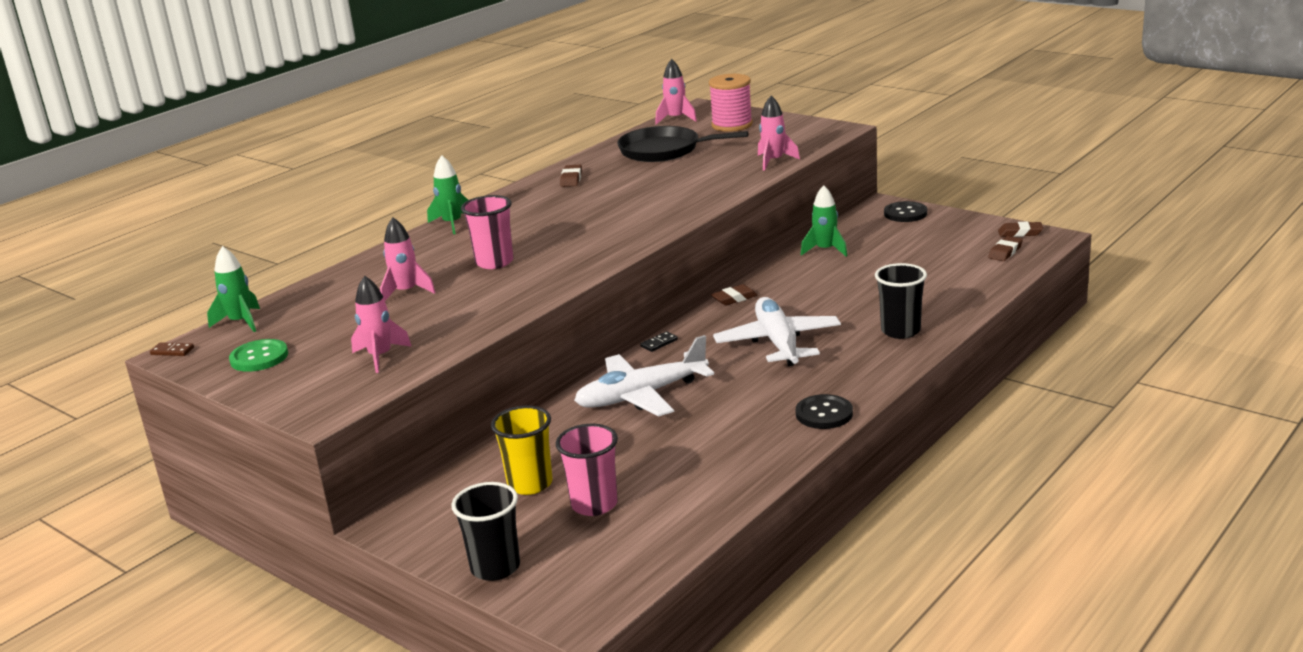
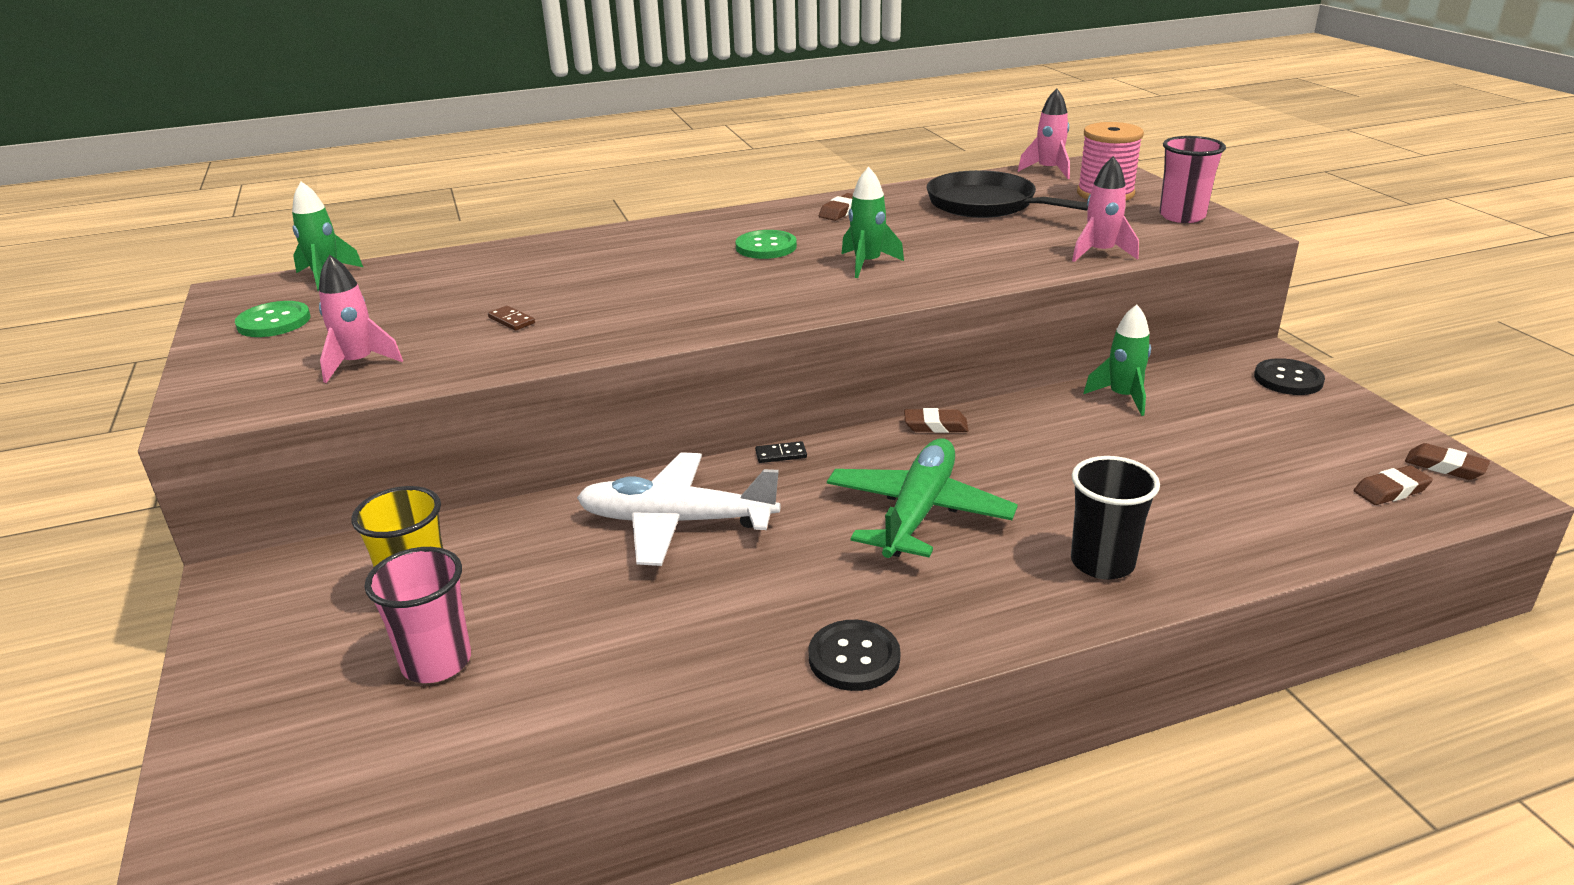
camera: 30 degrees right, 5 degrees up
(172, 351) = (232, 287): brown domino -> brown domino (511, 320)
(406, 292) = (499, 293): pink rocket -> none
(452, 224) = (656, 228): green rocket -> green rocket (867, 264)
(494, 262) = (627, 286): pink cup -> pink cup (1182, 216)
(495, 567) = (233, 702): black cup -> none
(553, 214) = (766, 247): none -> green button
(778, 342) = (918, 512): white plane -> green plane

